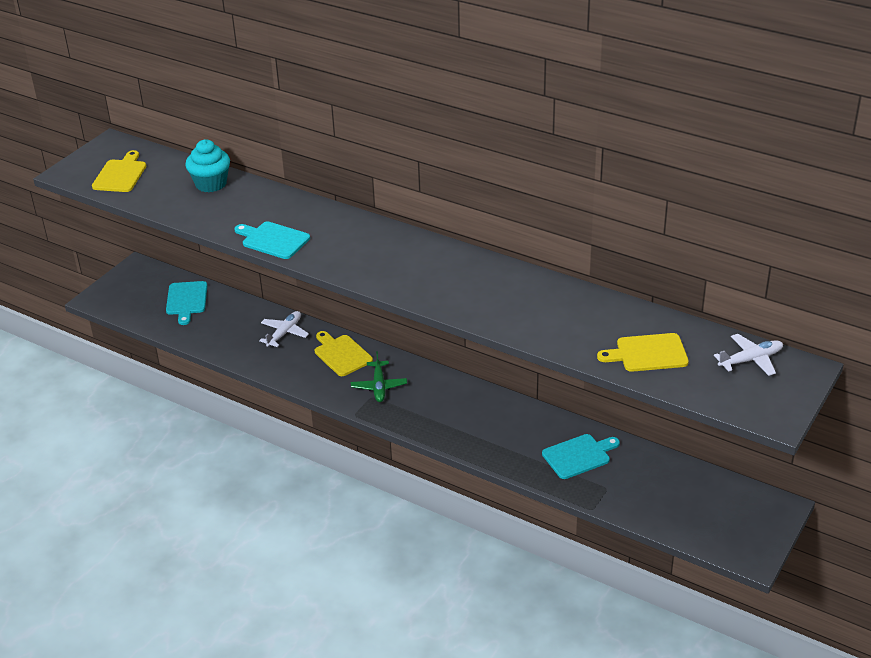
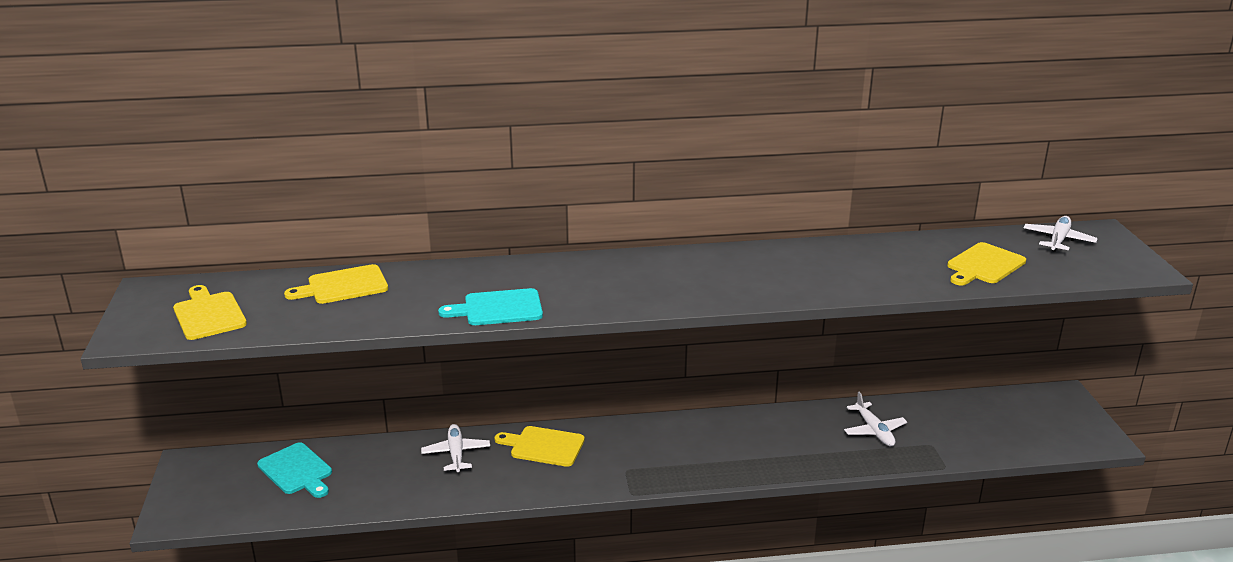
camera: 40 degrees left, 10 degrees down
(211, 184) = (343, 286): turquoise cupcake -> yellow cutting board
(379, 386) = (620, 457): green plane -> none
(579, 456) = (874, 430): turquoise cutting board -> white plane

